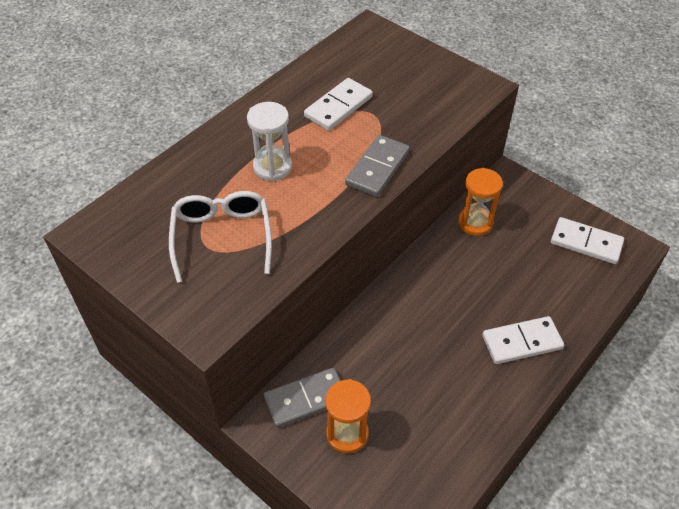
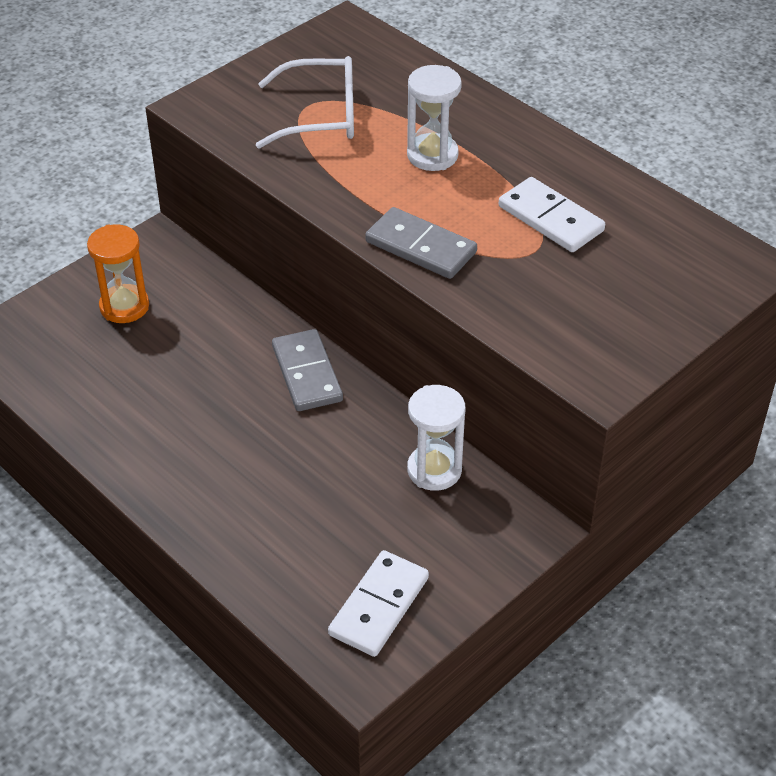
camera: 95 degrees right, 5 degrees down
(305, 399) = (178, 275): grey domino -> grey domino (307, 373)
(475, 223) = (434, 470): orange hourglass -> white hourglass
(521, 342) = (210, 487): white domino -> none

